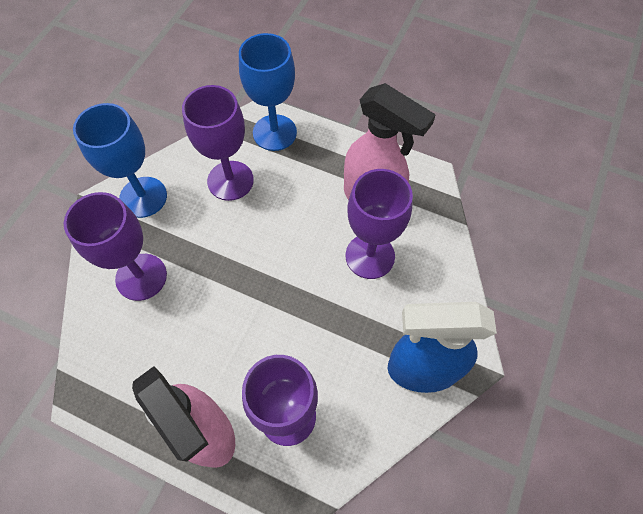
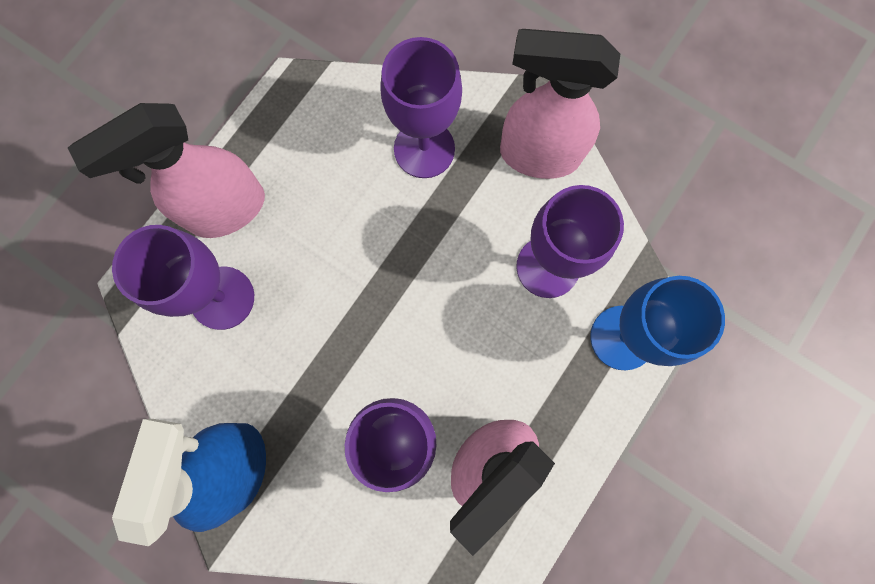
camera: 100 degrees right, 15 degrees up
(143, 197) = (538, 154): blue goblet -> pink spray bottle

